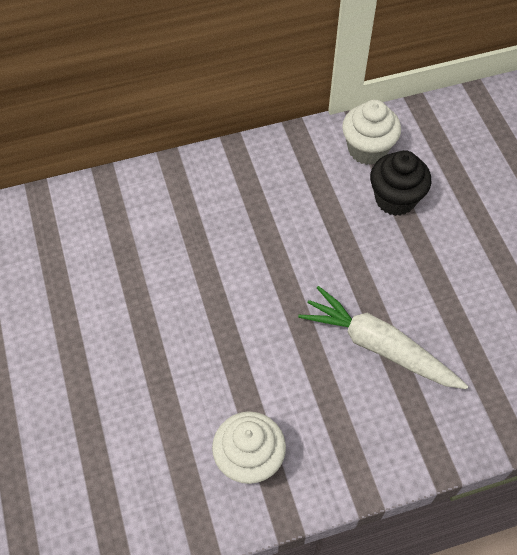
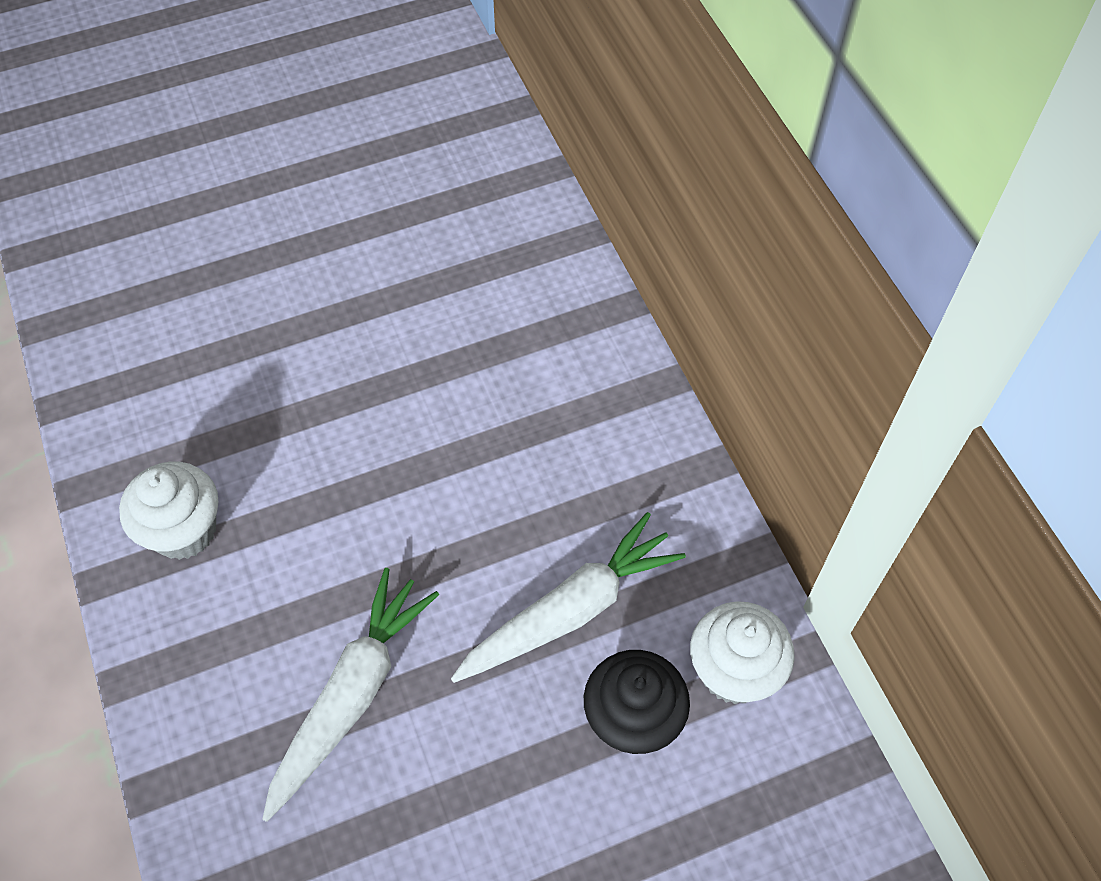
camera: 85 degrees right, 0 degrees up
(326, 224) = (570, 610): none -> white carrot

